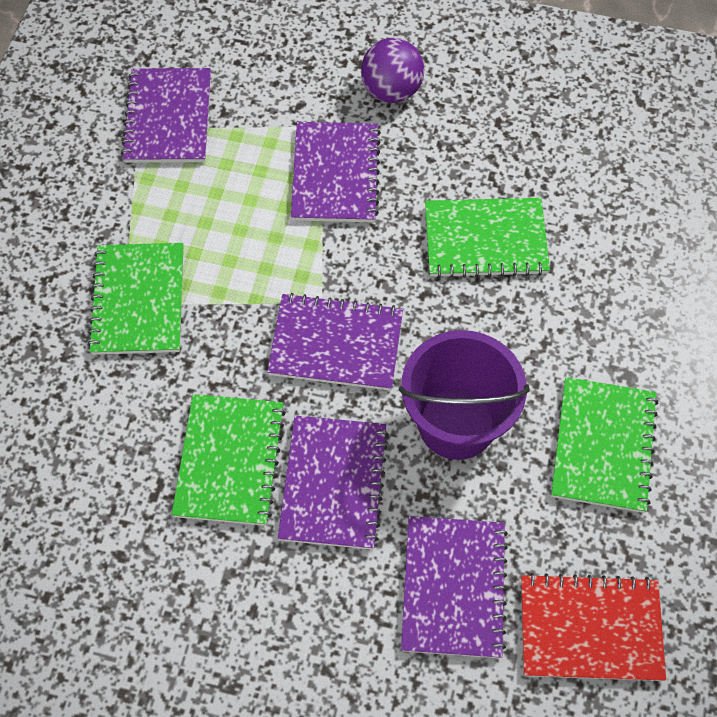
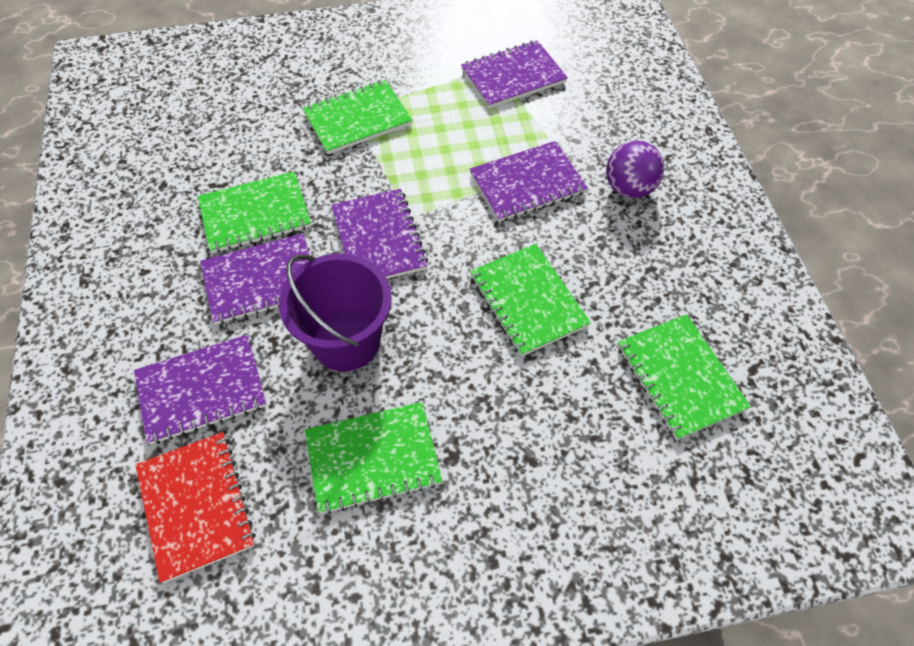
camera: 65 degrees right, 5 degrees down
(625, 159) = (680, 377): none -> green notebook

